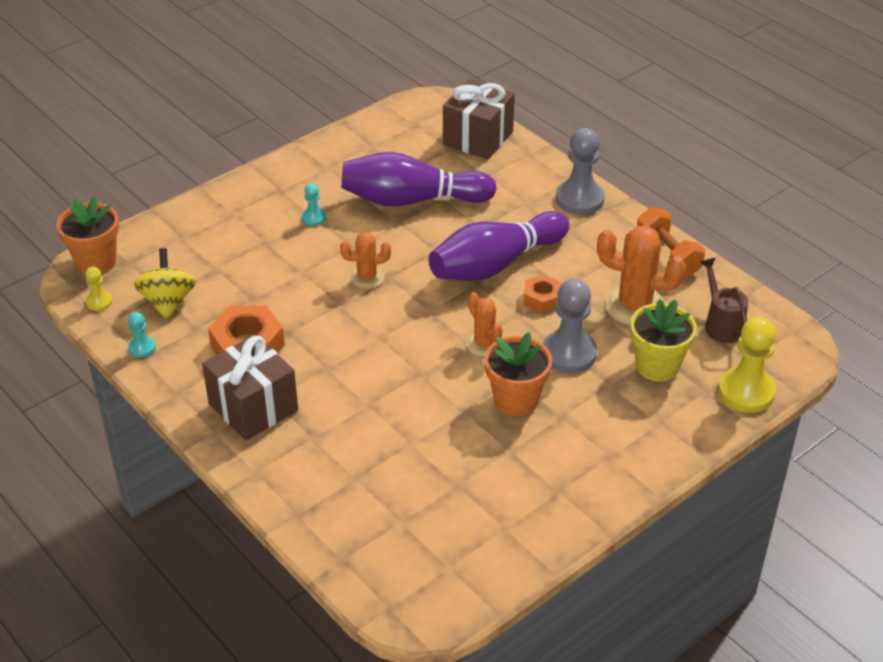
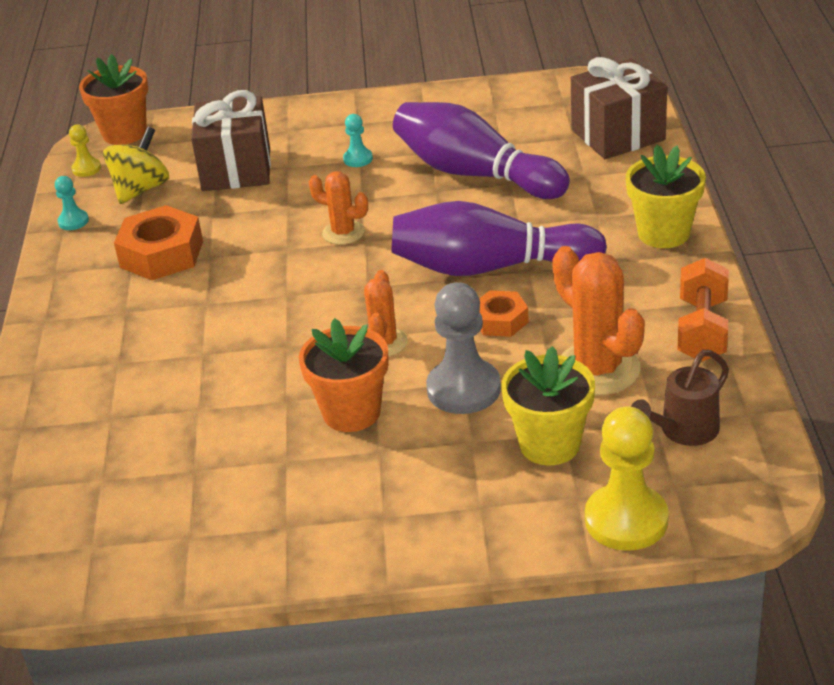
camera: 40 degrees right, 5 degrees down
(253, 407) = (101, 312): brown gift -> brown gift (236, 169)
(579, 199) = (663, 233): grey pawn -> yellow flower pot
(721, 324) = (683, 431): brown watering can -> brown watering can turned 150 degrees counterclockwise

